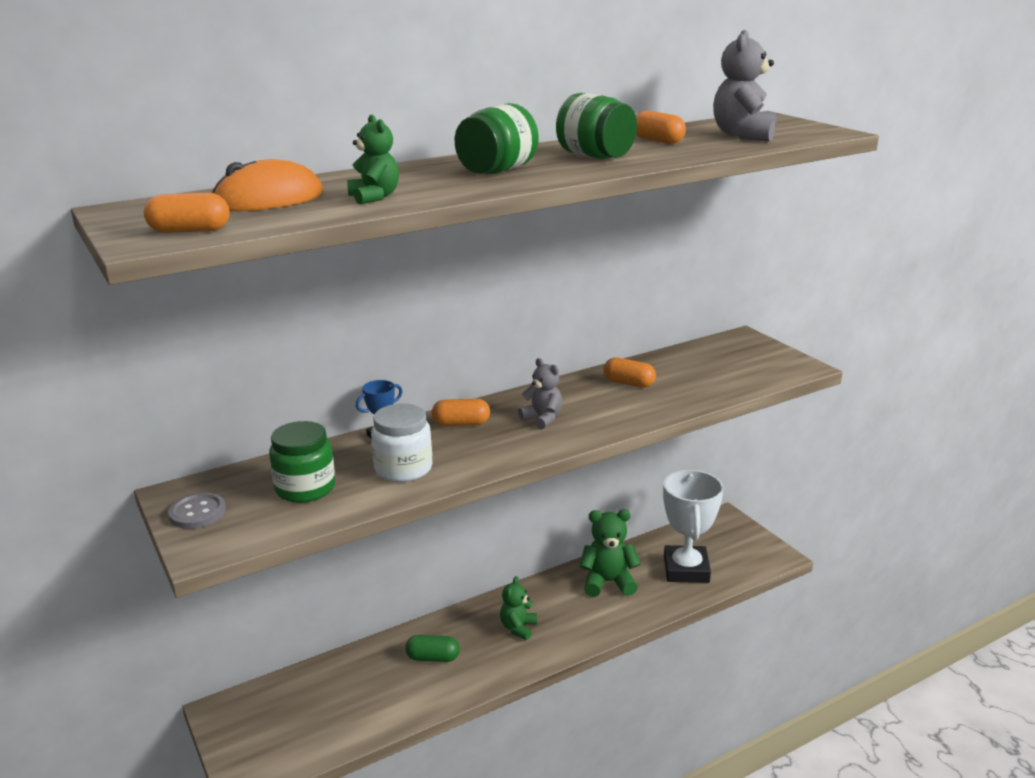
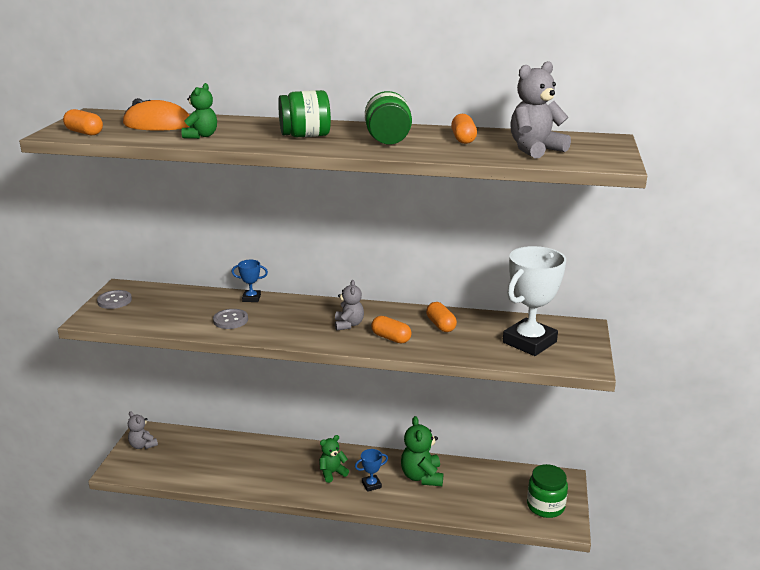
camera: 40 degrees right, 0 degrees up
(242, 728) = (142, 445): none -> grey teddy bear
(305, 488) = (173, 310): green jar -> green jar (545, 506)
(403, 469) = (230, 320): white jar -> grey button
(433, 658) = (267, 463): green capsule -> none
(461, 424) = (301, 308): orange capsule -> orange capsule (391, 338)
(573, 617) = (371, 485): none -> blue trophy
(608, 582) = (422, 476): green teddy bear -> green teddy bear turned 135 degrees counterclockwise
(686, 569) = (485, 497): white trophy -> white trophy (529, 342)

